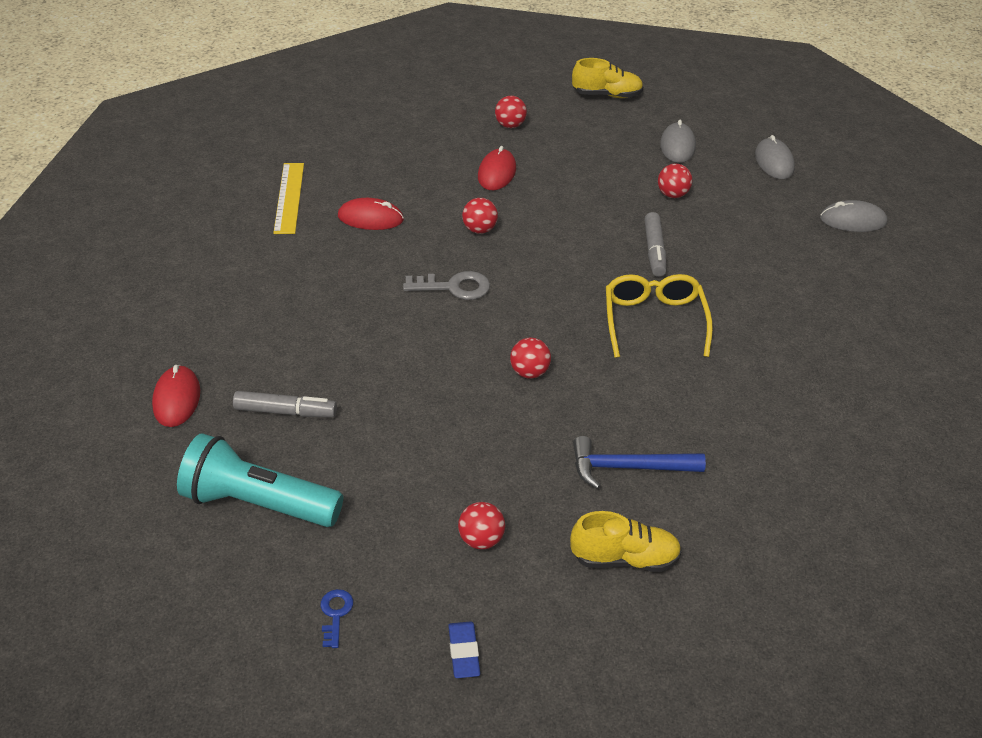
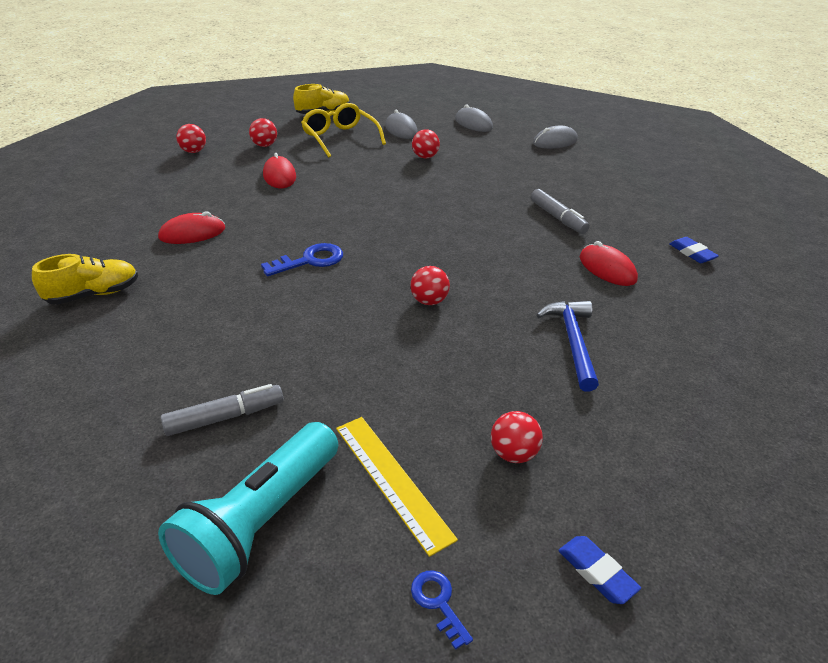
camera: 30 degrees left, 5 degrees down
(176, 399) = (86, 453): red mouse -> red mouse (607, 269)
(258, 503) = (260, 522): turquoise flashlight -> turquoise flashlight turned 45 degrees counterclockwise
(289, 197) = (99, 239): yellow ruler -> yellow ruler (392, 480)
(454, 287) = (310, 260): grey key -> blue key
(479, 229) = (297, 215): red ball -> red ball (193, 151)
(624, 558) = (641, 414): yellow shoe -> yellow shoe (94, 294)
(628, 467) = (572, 342): blue hammer -> blue hammer turned 120 degrees clockwise
(654, 250) = (445, 192): grey marker -> grey marker (557, 218)
(654, 321) = (489, 235): yellow glasses -> yellow glasses (340, 138)
(863, 425) = (692, 253): none -> blue eraser

